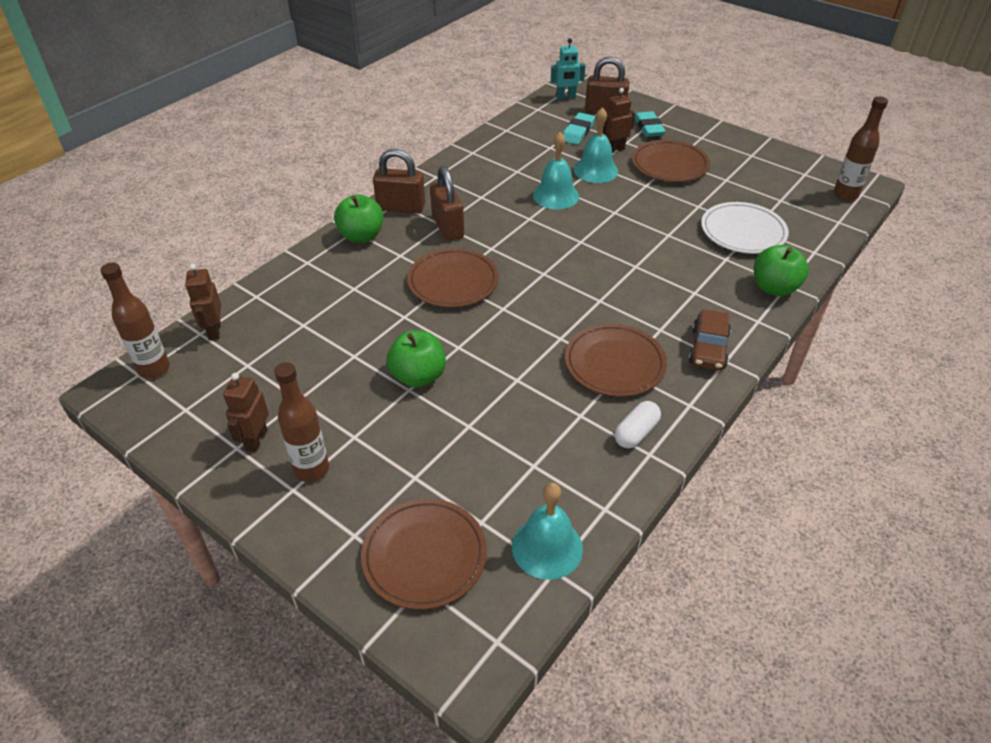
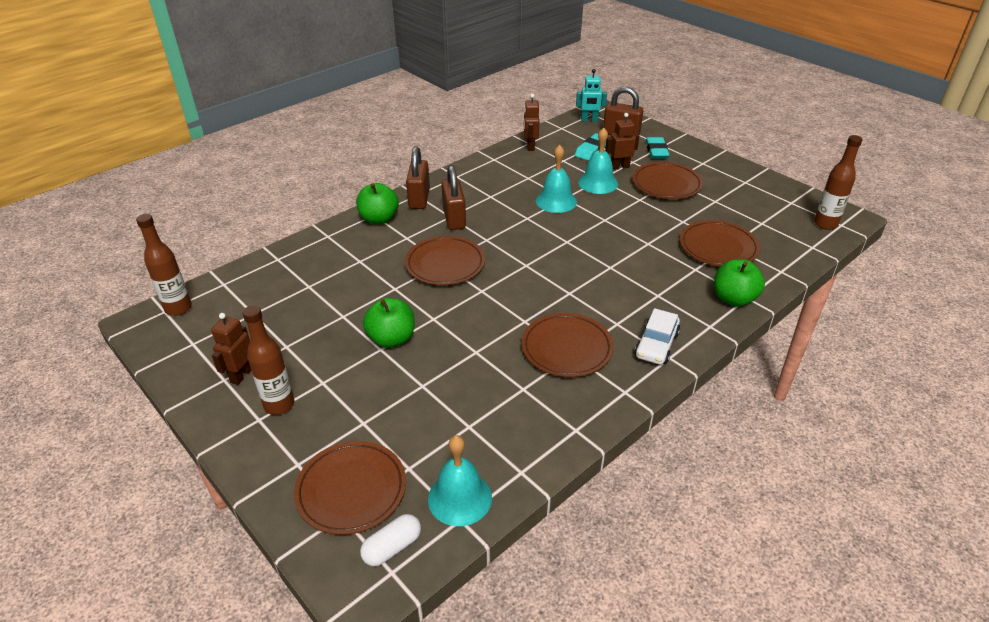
camera: 10 degrees right, 5 degrees down
(214, 331) = (235, 283): brown robot -> brown robot (530, 146)
(401, 207) = (419, 199): brown padlock -> brown padlock turned 75 degrees clockwise
(636, 432) = (568, 410): white capsule -> white capsule (392, 547)
(708, 349) = (656, 345): brown car -> white car
(743, 232) = (718, 247): white plate -> brown plate

